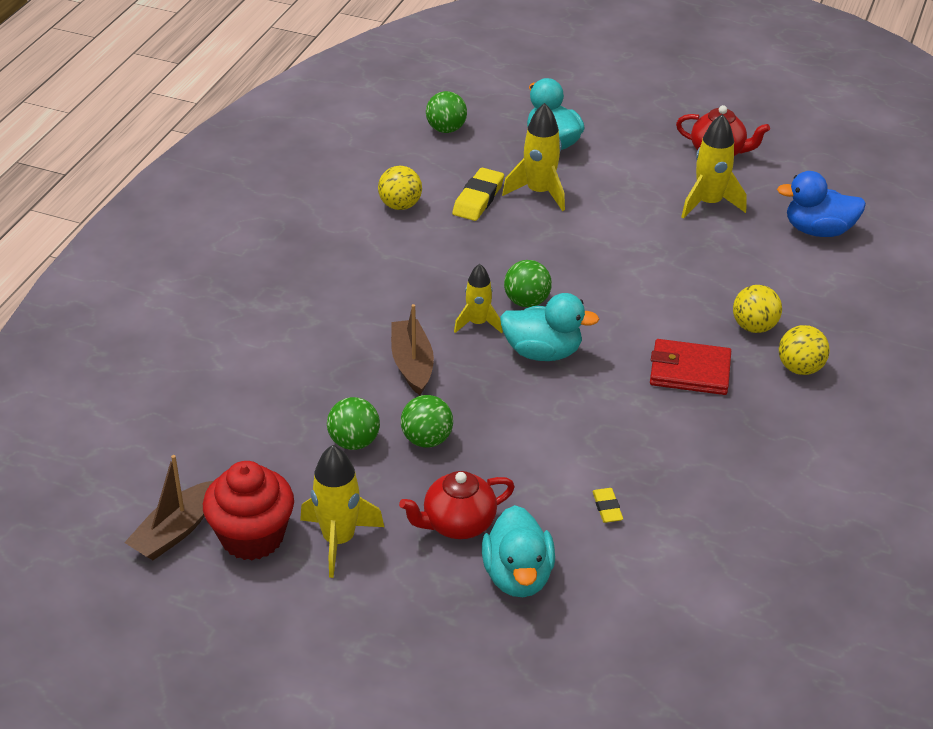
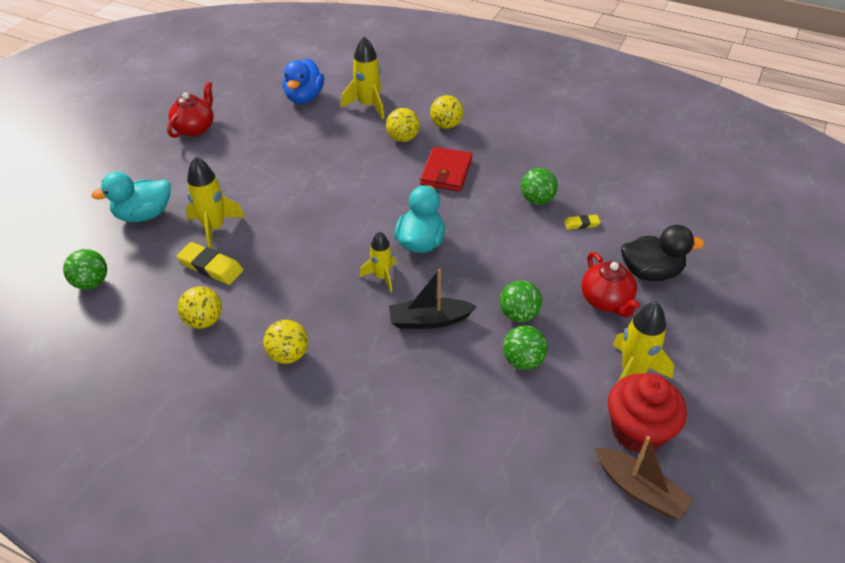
camera: 85 degrees left, 5 degrees up
(357, 265) = (288, 355): none -> yellow ball
(412, 364) = (429, 320): brown boat -> black boat
(518, 576) = (651, 272): turquoise duck -> black duck
(526, 301) = (358, 246): green ball -> green ball (537, 200)
(708, 203) = (258, 140): yellow rocket -> yellow rocket (368, 105)

